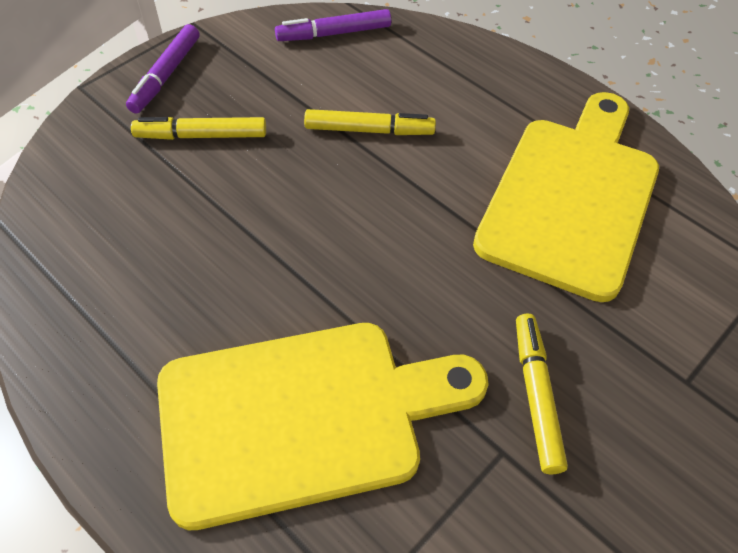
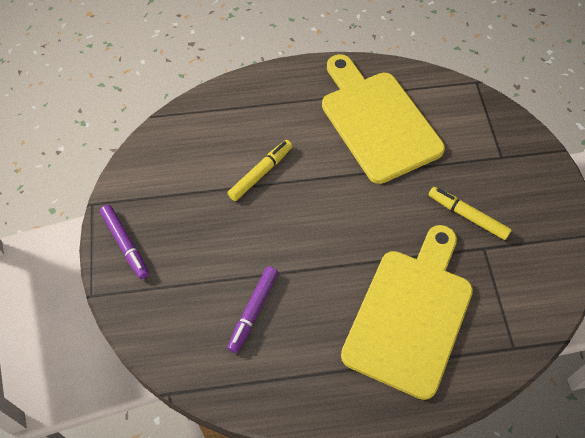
camera: 50 degrees left, 5 degrees up
(201, 136) = (193, 254): yellow marker -> none
(334, 33) = (171, 140): purple marker -> purple marker (253, 311)

